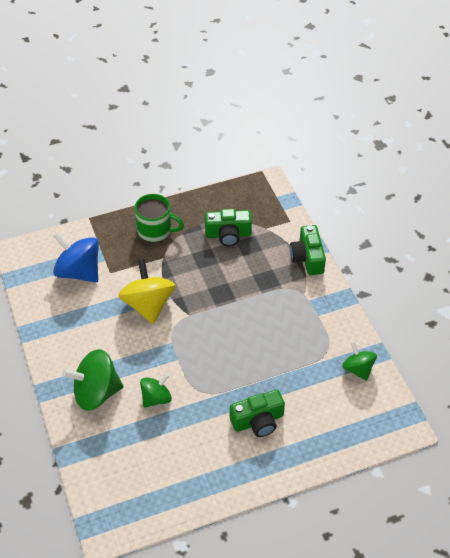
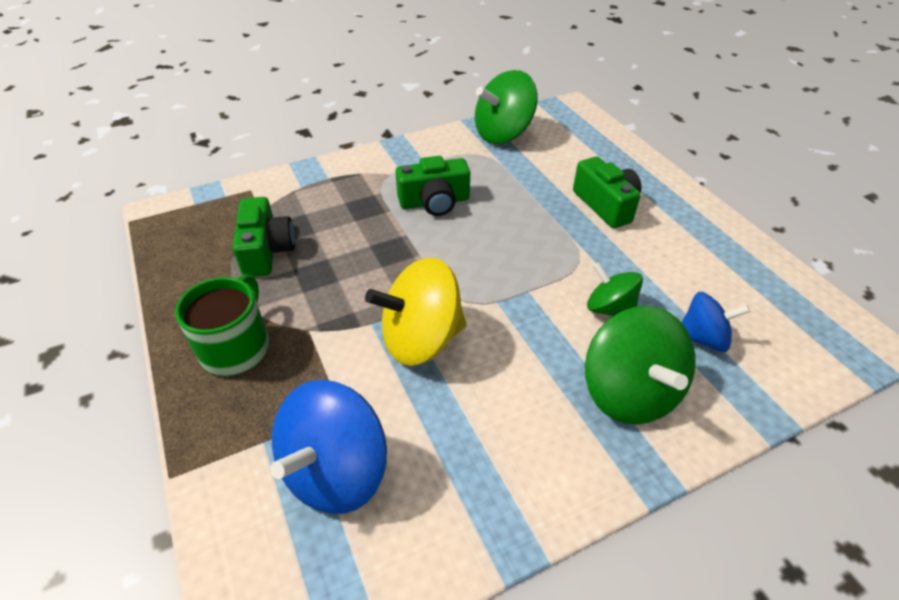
camera: 95 degrees left, 5 degrees down
(126, 441) = (702, 338): none -> blue spinning top
(307, 258) = (325, 172): green camera -> green camera (434, 202)
(358, 369) = (503, 134): green spinning top -> green spinning top, size x1.67

